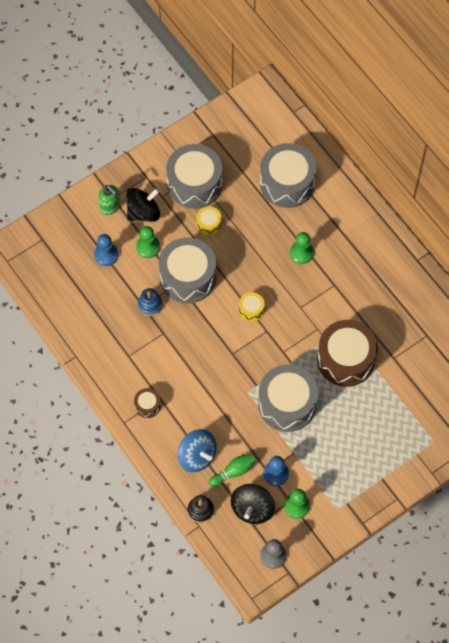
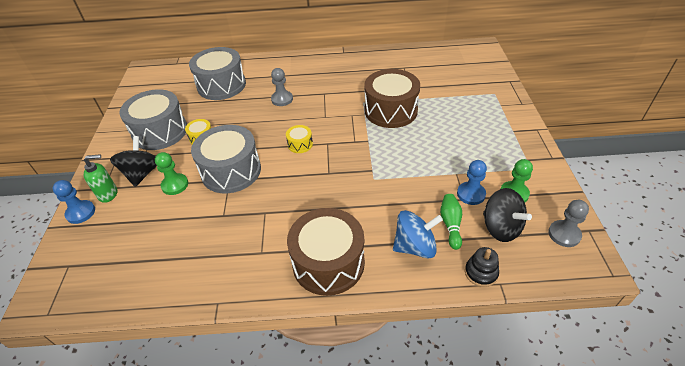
camera: 55 degrees left, 20 degrees down
(106, 255) = (146, 219): blue pawn -> blue pawn (81, 213)
(147, 405) = (328, 263): brown drum -> brown drum, size x2.24
(150, 305) = (228, 209): blue stacking toy -> none
(287, 404) = (405, 158): grey drum -> none
(301, 253) = (282, 99): green pawn -> grey pawn

